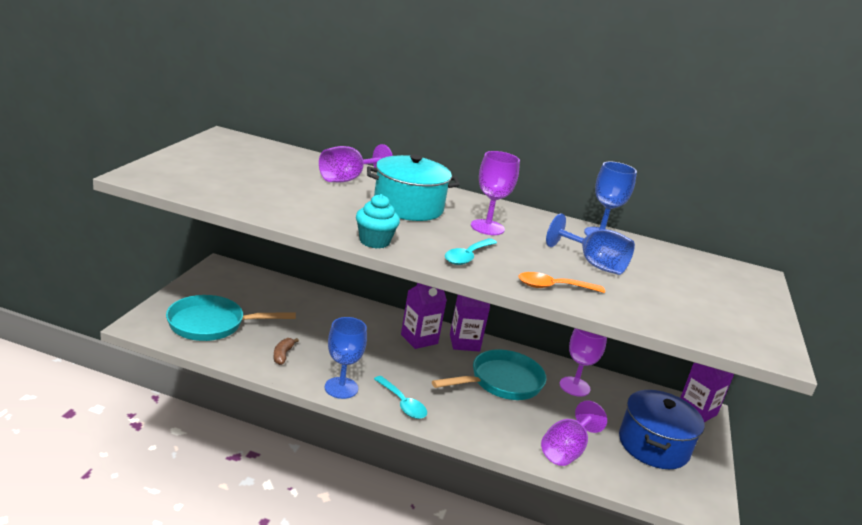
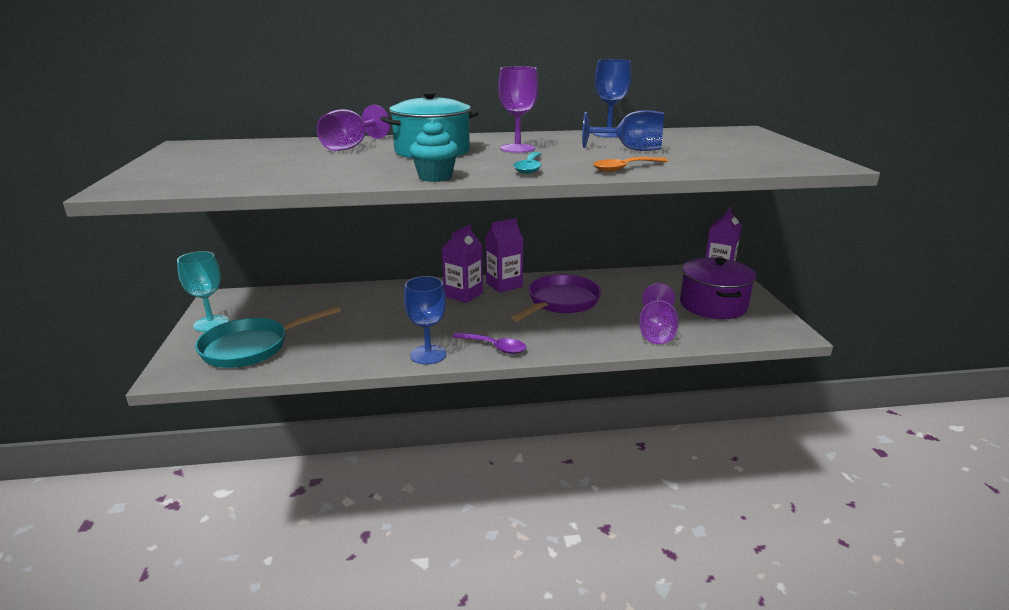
camera: 20 degrees left, 0 degrees up
(198, 290) = (211, 323): none -> turquoise goblet
(283, 355) = (348, 348): brown banana -> none
(402, 403) = (494, 347): turquoise spoon -> purple spoon
(501, 382) = (560, 302): turquoise pan -> purple pan
(574, 386) = (618, 286): purple goblet -> none
(653, 445) = (713, 305): blue pot -> purple pot

